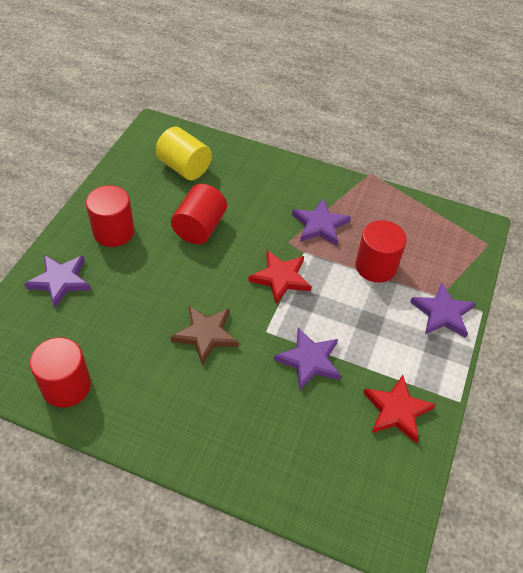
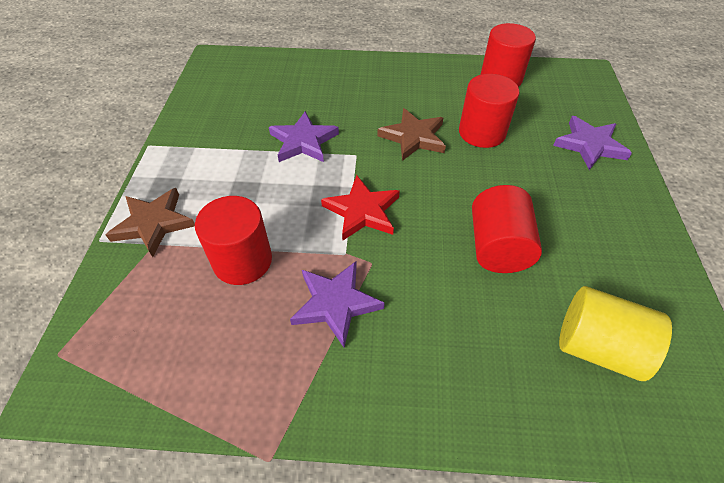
camera: 165 degrees right, 0 degrees up
(113, 232) = (592, 210): red cylinder -> red cylinder (482, 132)
(396, 410) = (212, 125): red star -> none
(442, 313) = (154, 223): purple star -> brown star

